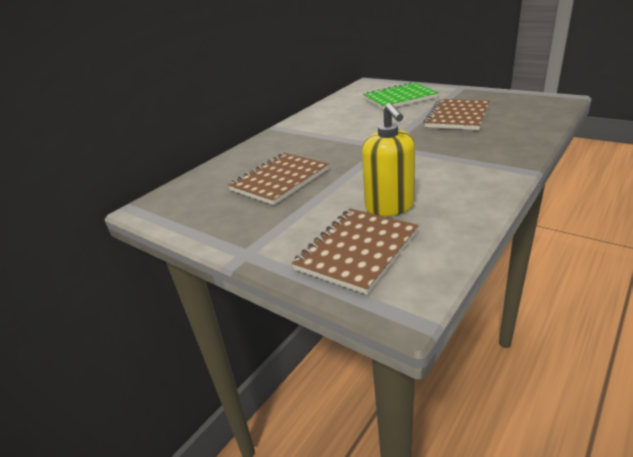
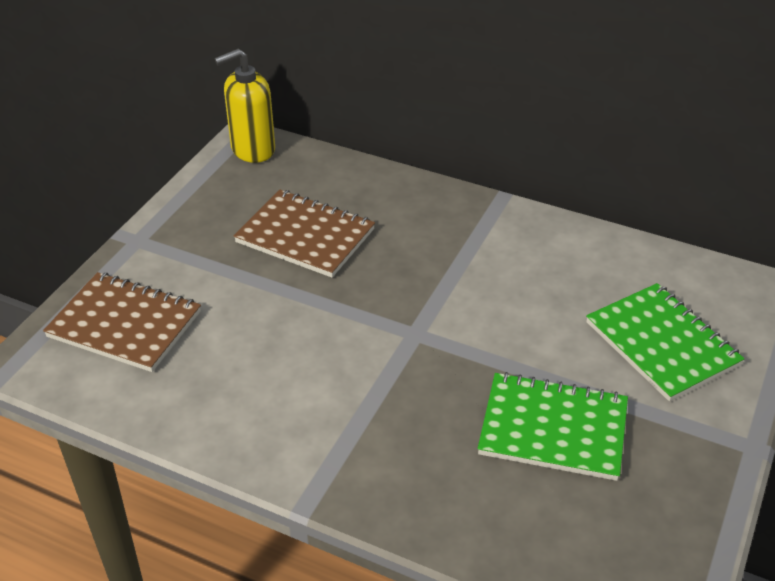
camera: 75 degrees right, 10 degrees up
(390, 207) = (217, 347): yellow soap dispenser -> yellow soap dispenser (252, 149)
(457, 116) = (553, 429): brown notebook -> green notebook

